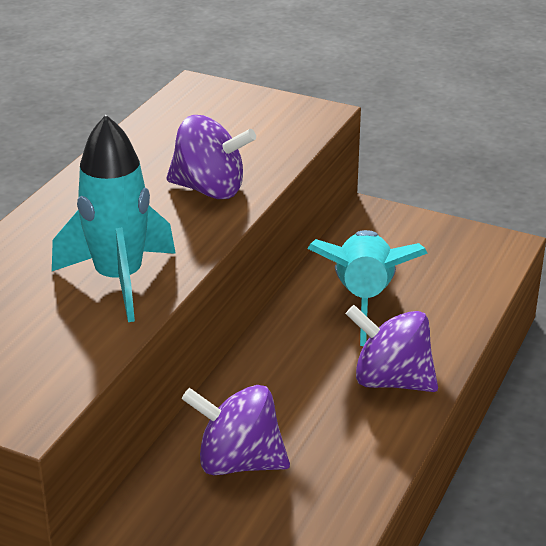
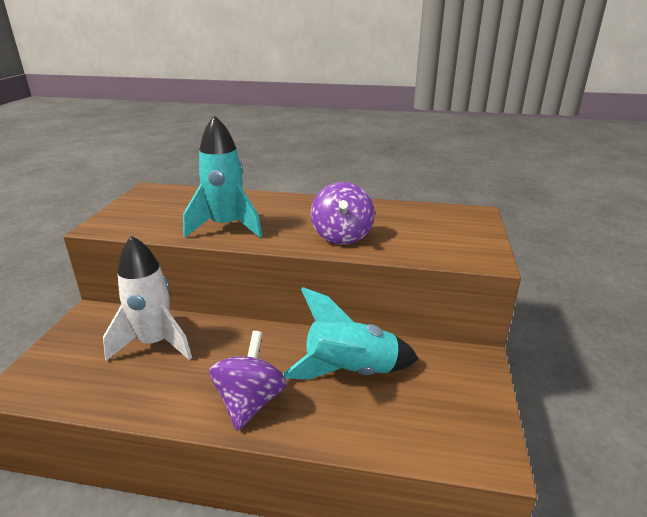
camera: 75 degrees right, 5 degrees down
(238, 462) = (155, 343): purple spinning top -> white rocket

